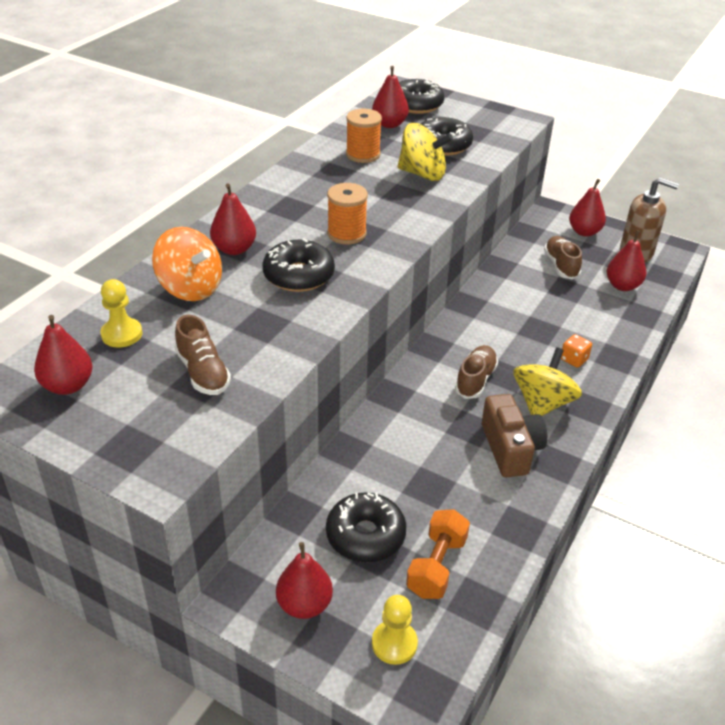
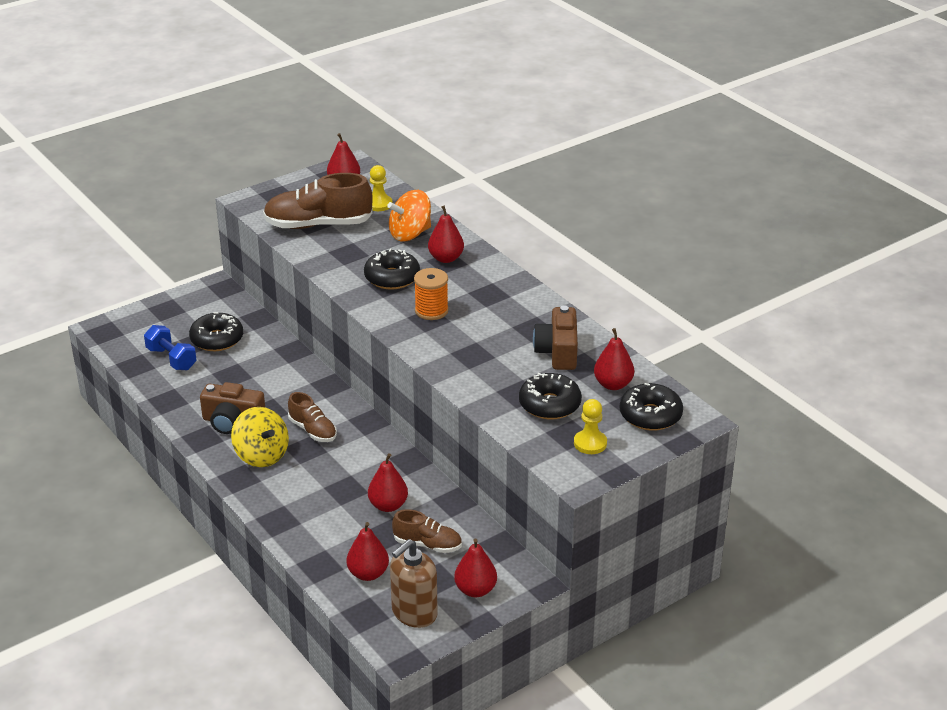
camera: 115 degrees right, 5 degrees down
(203, 373) = (318, 225): brown shoe -> brown shoe, size x1.79
(304, 604) = (191, 307): red pear -> red pear (388, 505)
(363, 155) = (558, 352): orange spool -> brown camera
(394, 643) = (139, 330): yellow pawn -> yellow pawn (590, 443)
(422, 174) = (501, 375): yellow spinning top -> none
(436, 566) = (171, 359): orange dumbbell -> blue dumbbell
(574, 359) = (295, 493): orange dice -> none

